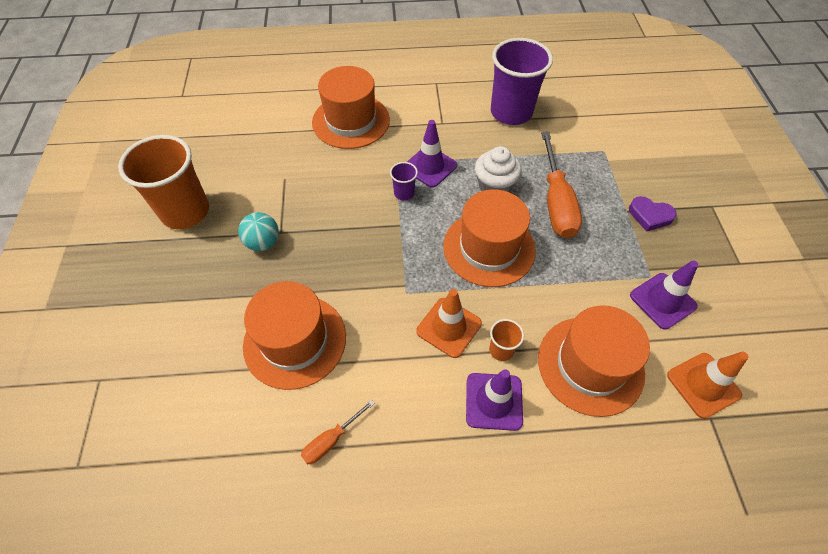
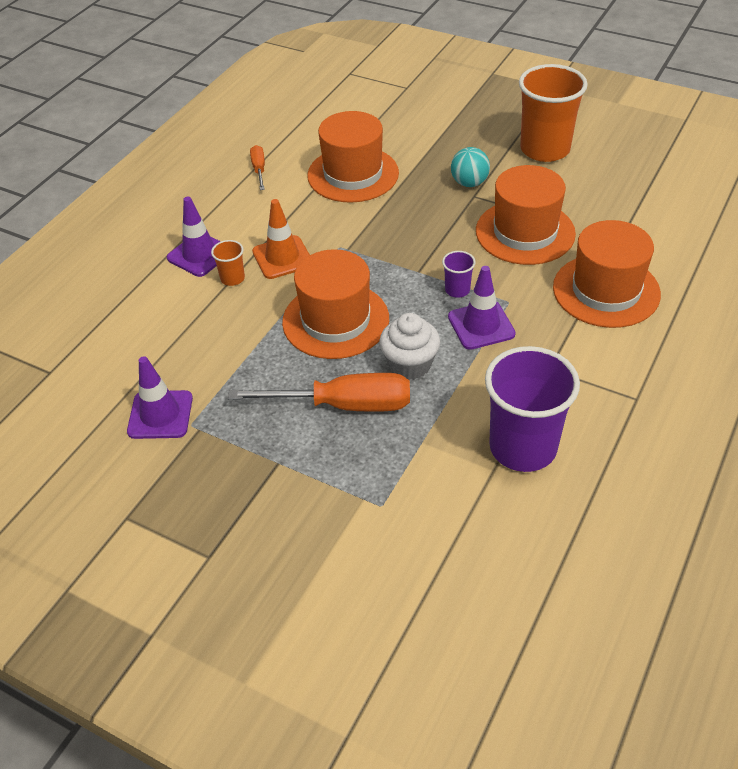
camera: 125 degrees right, 10 degrees down
(556, 202) = (344, 405): orange screwdriver -> orange screwdriver turned 150 degrees clockwise
(590, 365) = (164, 325): orange hat -> orange hat (525, 232)
(650, 216) = (253, 479): purple heart -> none
(703, 385) = (72, 386): orange traffic cone -> none

